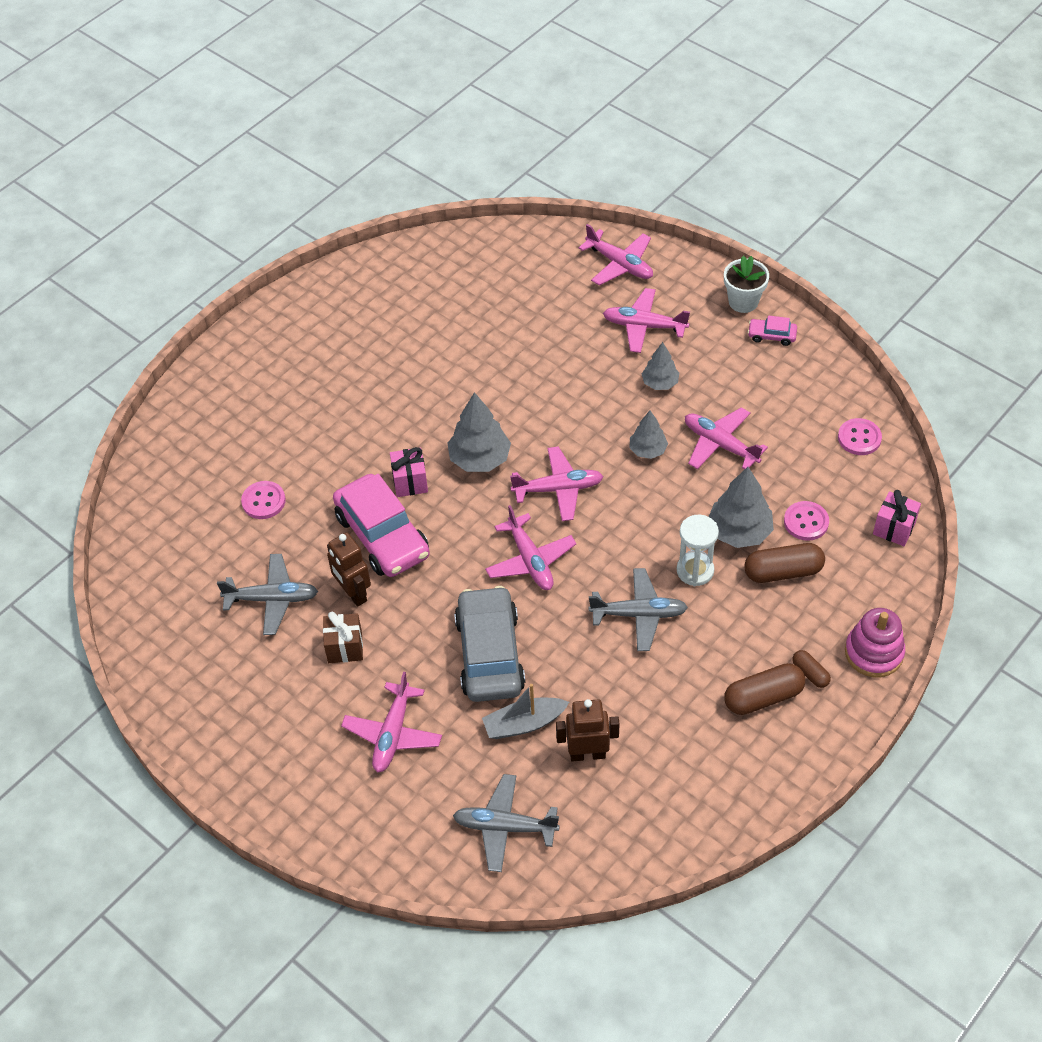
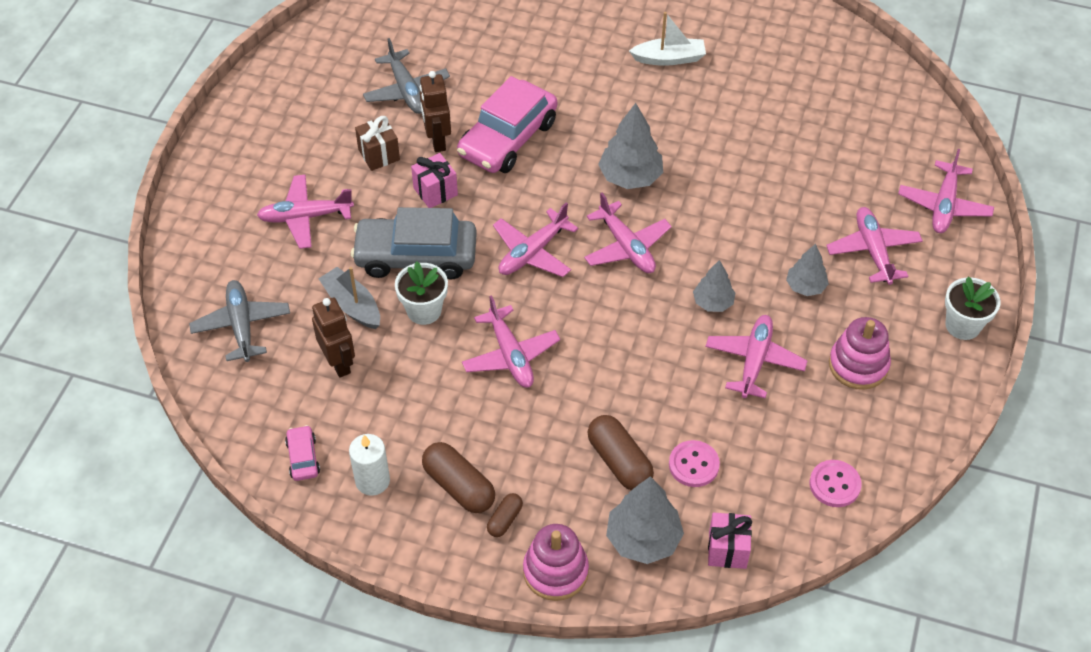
camera: 65 degrees right, 0 degrees up
(263, 501) = (504, 48): pink button -> none
(353, 381) = (669, 58): none -> white boat
(353, 593) = (437, 140): brown robot -> brown robot turned 45 degrees counterclockwise
(410, 482) = (577, 137): pink gift -> pink gift (435, 191)
(490, 654) = (416, 256): grey car -> grey car turned 150 degrees counterclockwise
(557, 666) = (424, 310): none -> white flower pot
(639, 614) = (510, 355): grey plane -> pink plane
(695, 570) = (584, 385): white hourglass -> none
(732, 763) = (372, 481): none -> white candle
(739, 532) = (650, 409): grey tree -> grey tree (643, 539)
(753, 380) = (858, 365): none -> pink stacking toy
(771, 335) = (930, 364): pink car -> pink car (303, 457)

